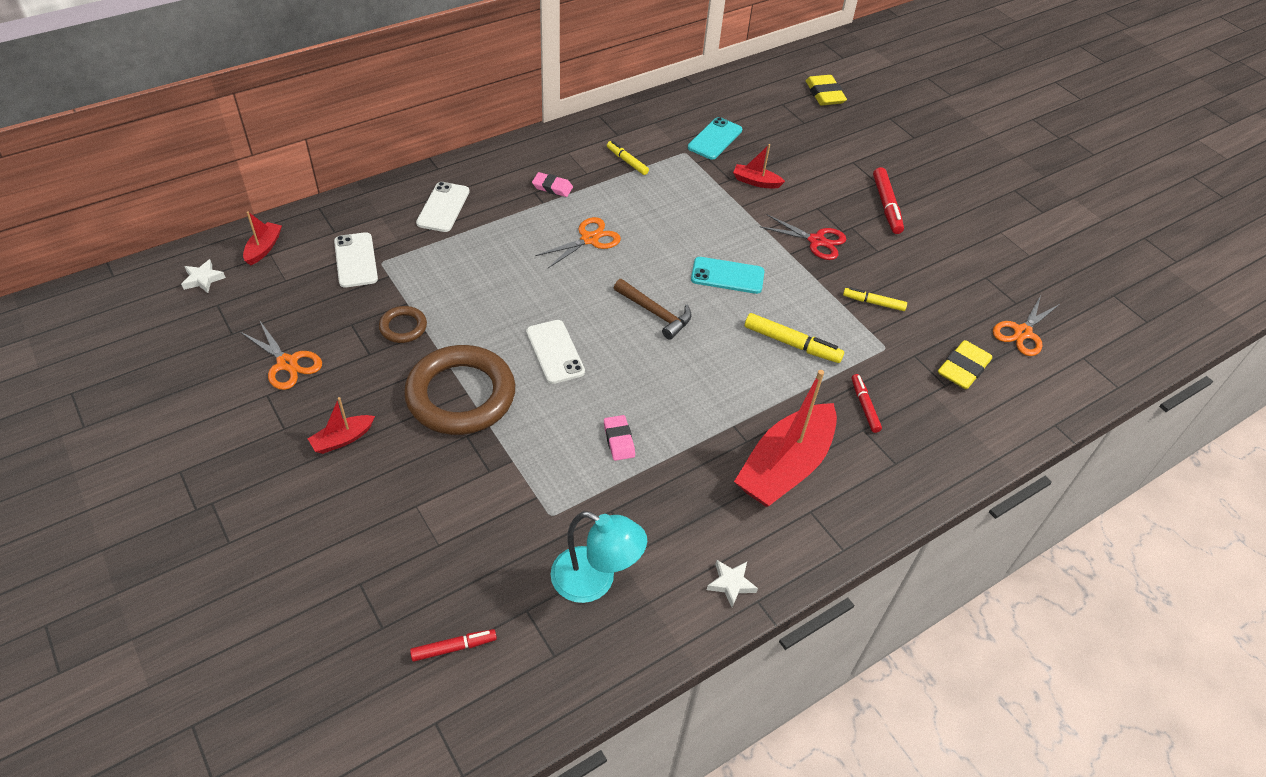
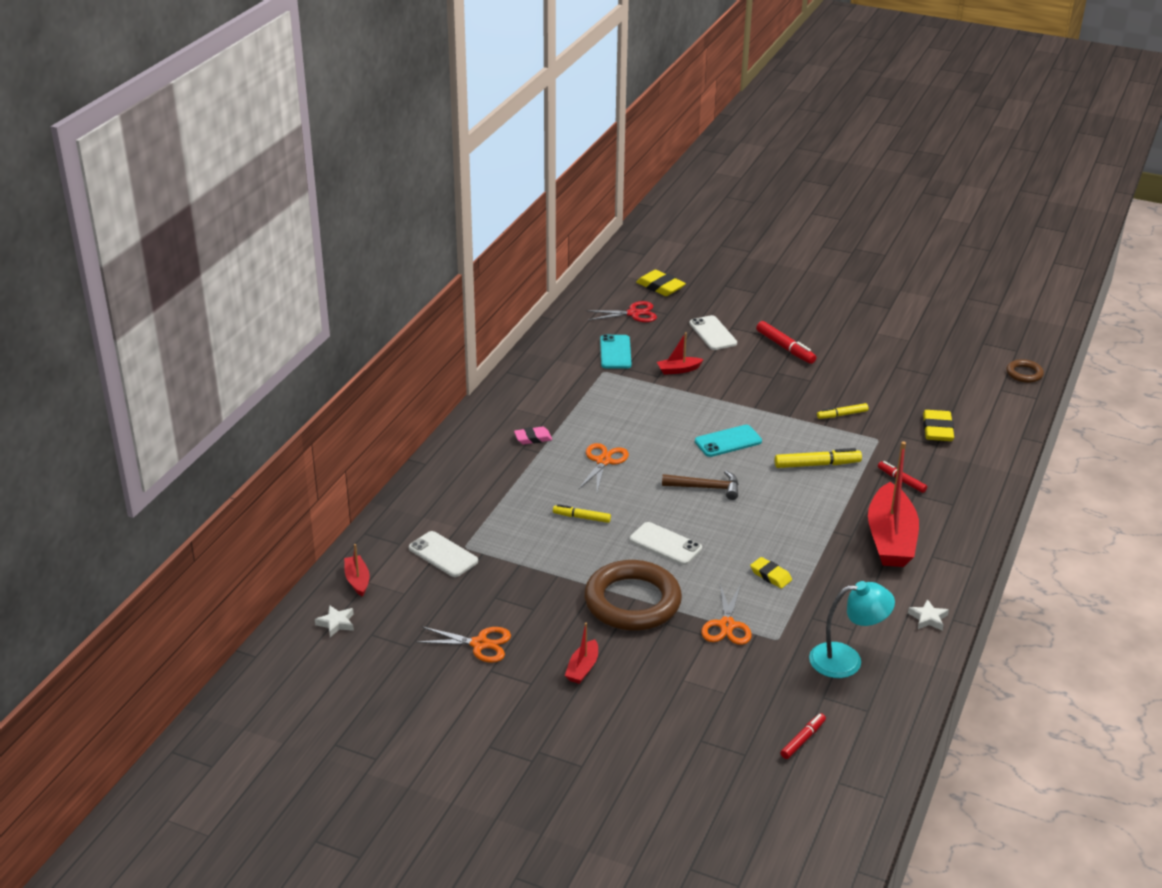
camera: 30 degrees left, 15 degrees down
(403, 327) = (537, 580): brown ring -> brown ring (1024, 374)
(443, 207) = (465, 488): white phone -> white phone (713, 333)
(619, 440) = (770, 575): pink eraser -> yellow eraser
(627, 161) = (568, 396): yellow marker -> yellow marker (581, 517)
(816, 241) = (763, 392): red scissors -> red scissors (633, 313)
(1022, 332) = (951, 391): orange scissors -> orange scissors (727, 625)

